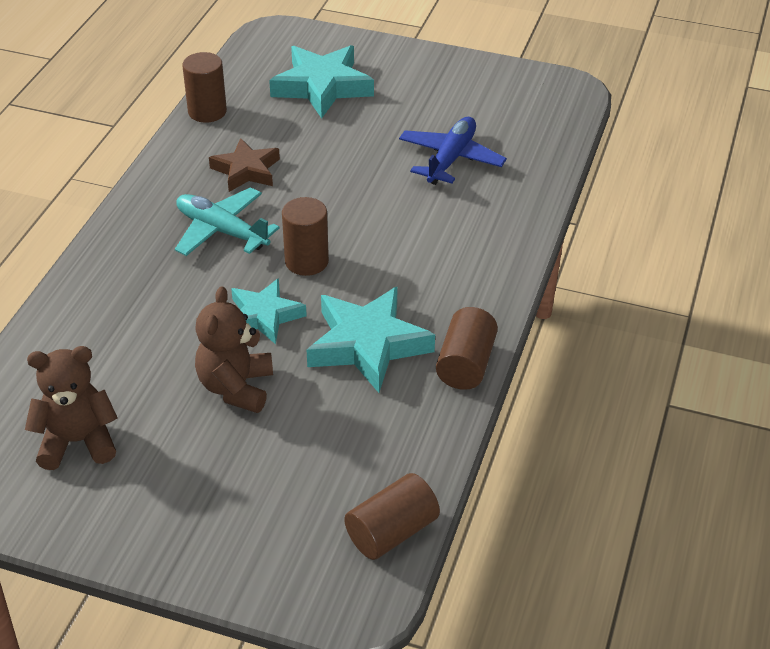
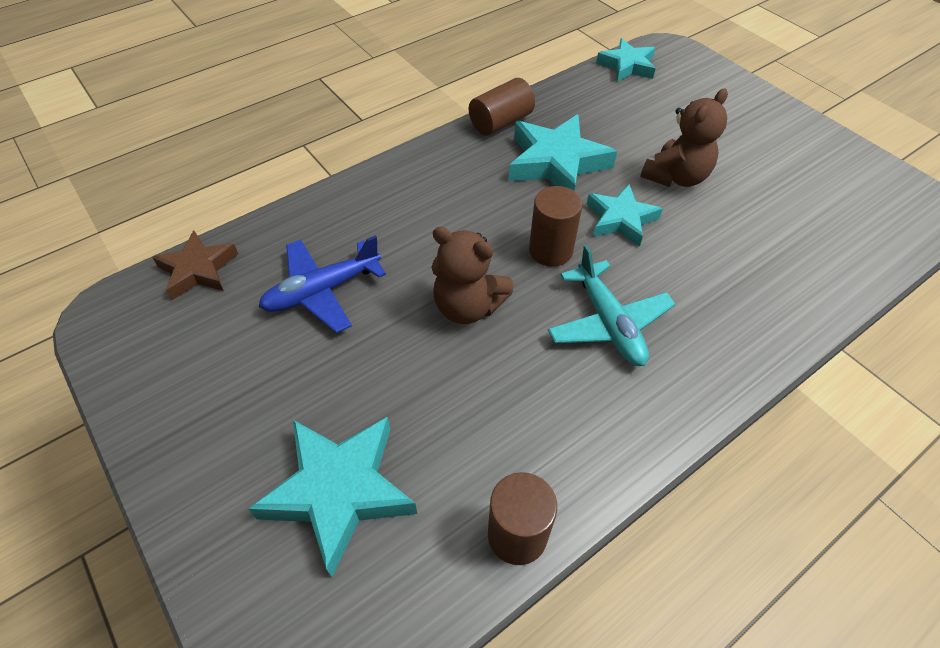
camera: 145 degrees left, 10 degrees up
(77, 442) = (815, 191): brown teddy bear -> brown teddy bear (468, 306)
(246, 170) = (534, 393): brown star -> brown star (198, 270)
(391, 532) = (627, 66): brown cylinder -> turquoise star

